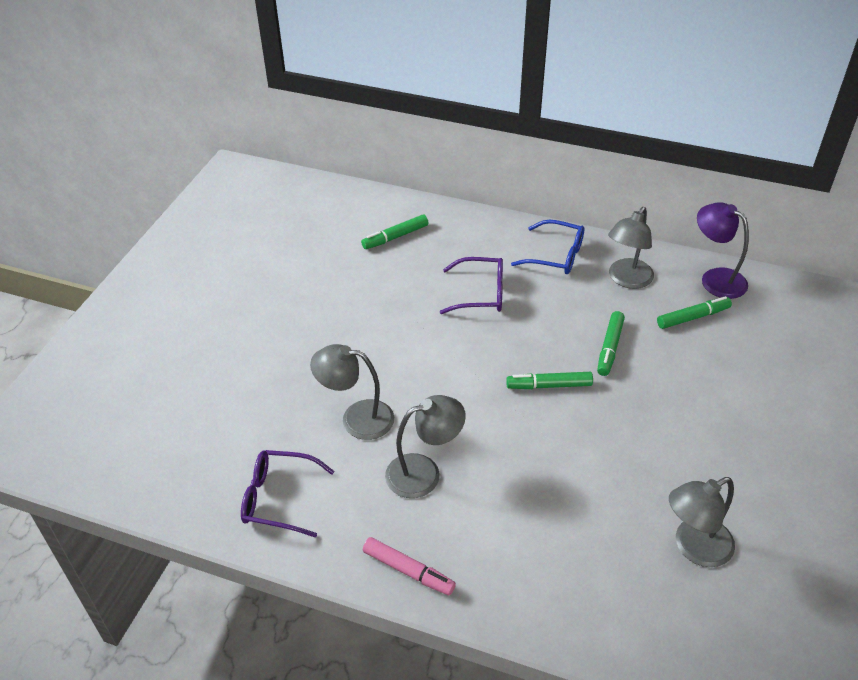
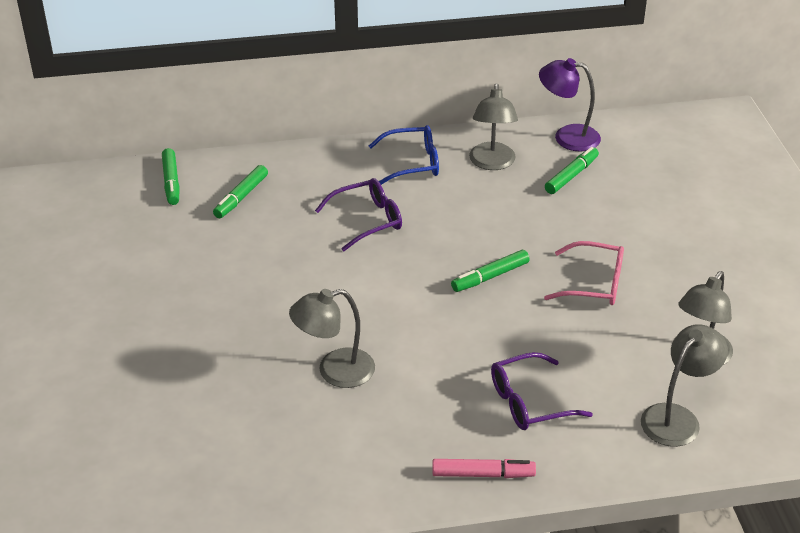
camera: 30 degrees left, 5 degrees down
(279, 498) = (315, 468): purple glasses -> purple glasses (529, 402)
(424, 472) = (434, 391): grey lamp -> grey lamp (677, 417)
(609, 348) = (519, 226): green marker -> green marker (171, 182)
(640, 430) = (594, 283): none -> pink glasses

